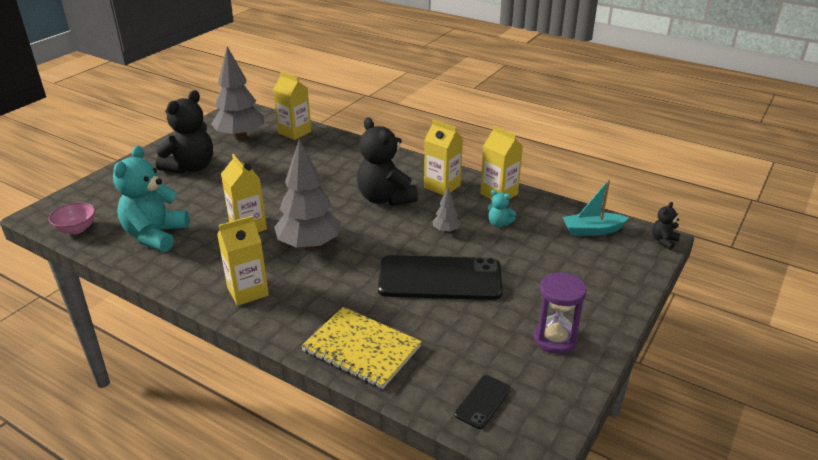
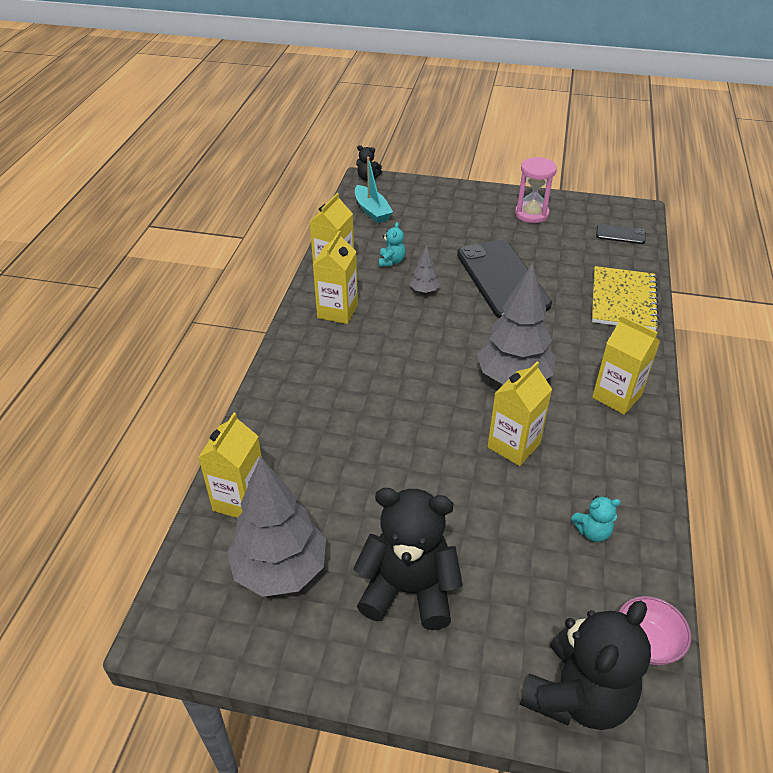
camera: 110 degrees left, 10 degrees up
(155, 235) = (592, 531): turquoise teddy bear -> turquoise teddy bear, size x0.45
(385, 198) = (386, 348): black teddy bear -> black teddy bear (577, 695)
(555, 339) = (531, 214): purple hourglass -> pink hourglass

